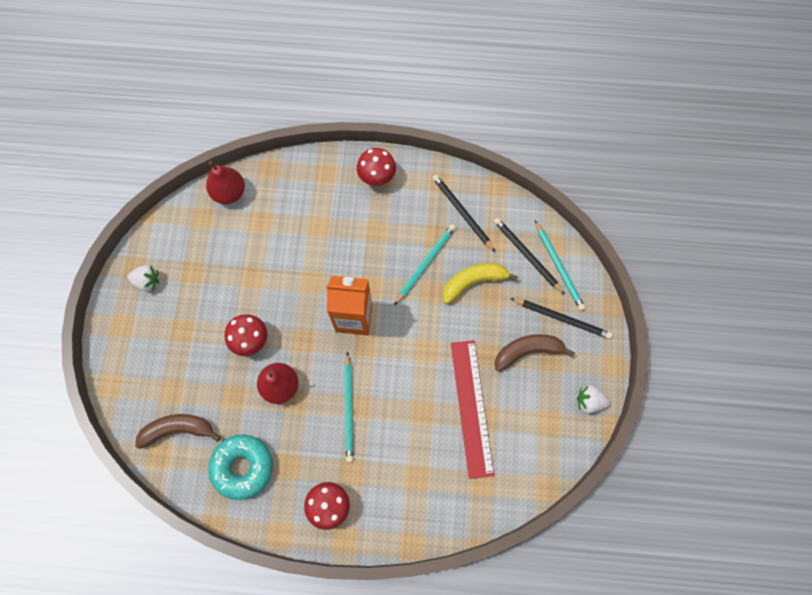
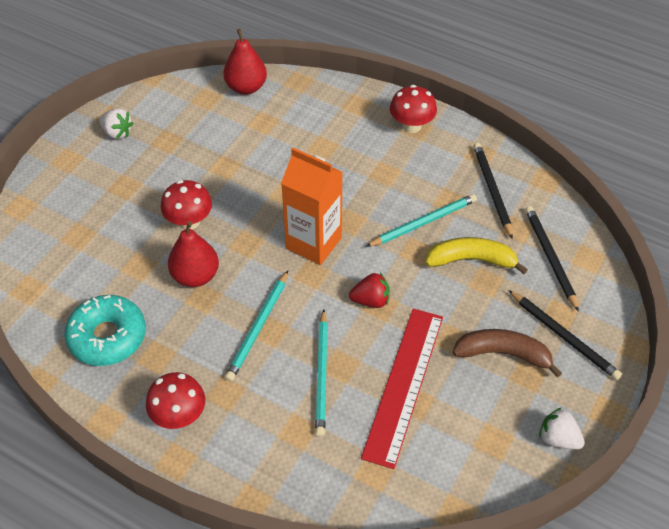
camera: 25 degrees right, 20 degrees down
(178, 430) = (62, 273): brown banana -> none
(418, 349) = (371, 300): none -> red strawberry
(559, 267) = (584, 283): turquoise pencil -> turquoise pencil (322, 374)

